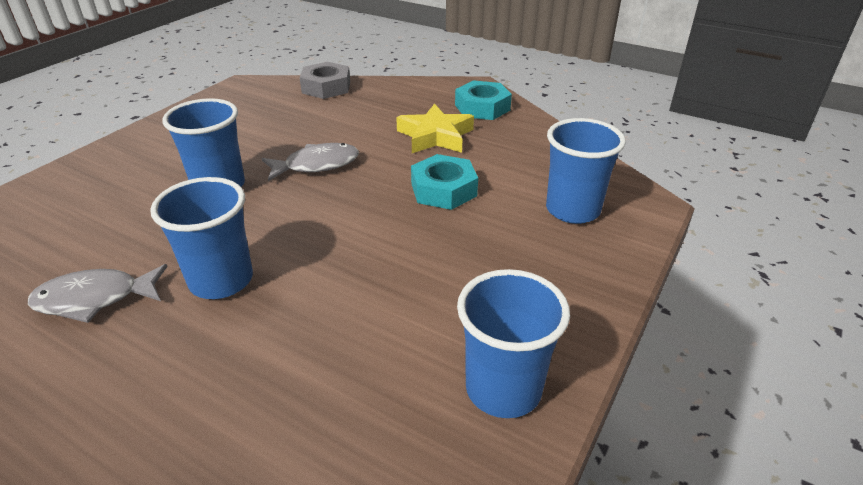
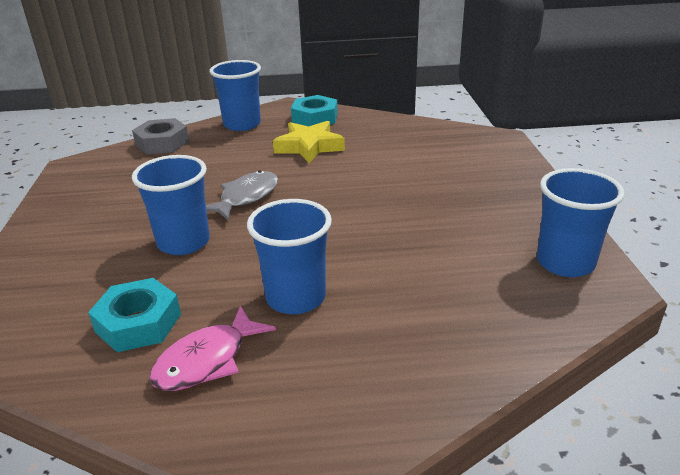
camera: 35 degrees left, 5 degrees down
(95, 299) = (207, 360): grey fish -> pink fish
(443, 190) = (367, 177): turquoise nut -> turquoise nut (138, 323)
(572, 210) = (464, 157): blue cup -> blue cup (242, 124)

